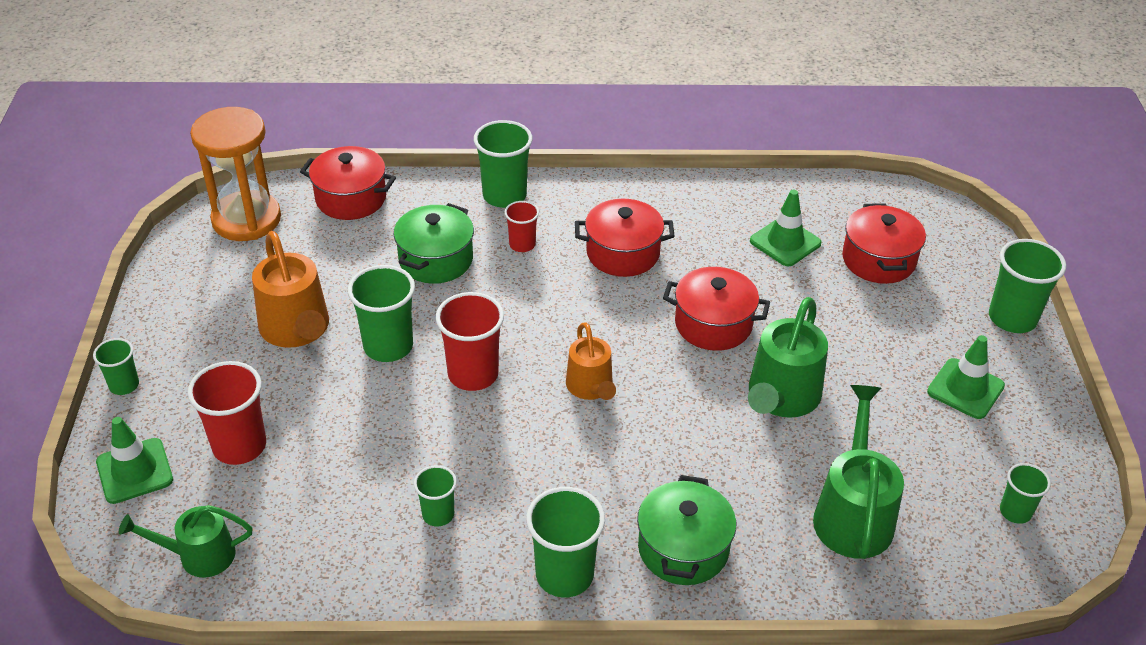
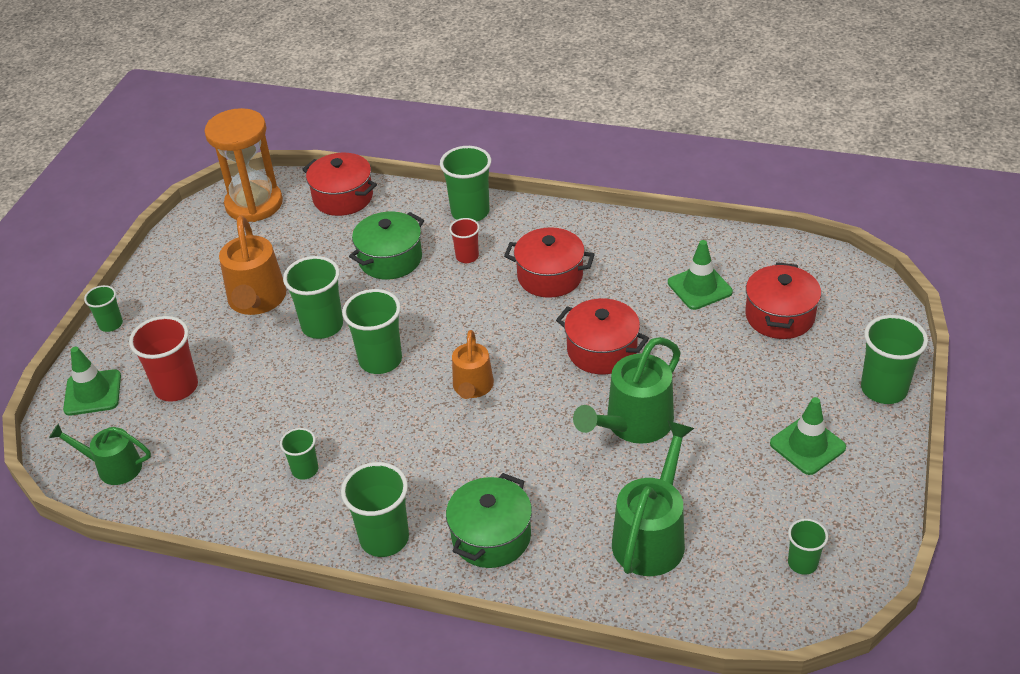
camera: 20 degrees right, 0 degrees up
(473, 374) = (380, 360): red cup -> green cup

